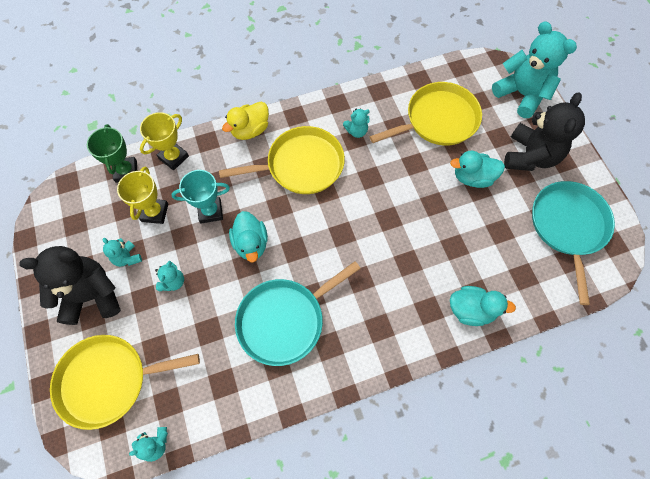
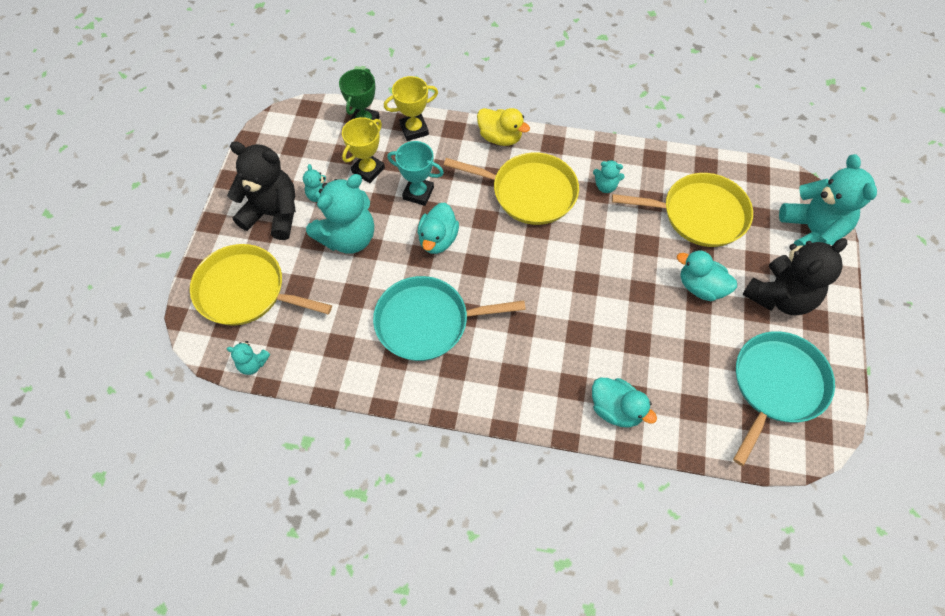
camera: 30 degrees right, 5 degrees down
(173, 282) = (348, 237): turquoise teddy bear -> turquoise teddy bear, size x2.18
(250, 130) = (500, 137): yellow duck -> yellow duck turned 135 degrees counterclockwise

